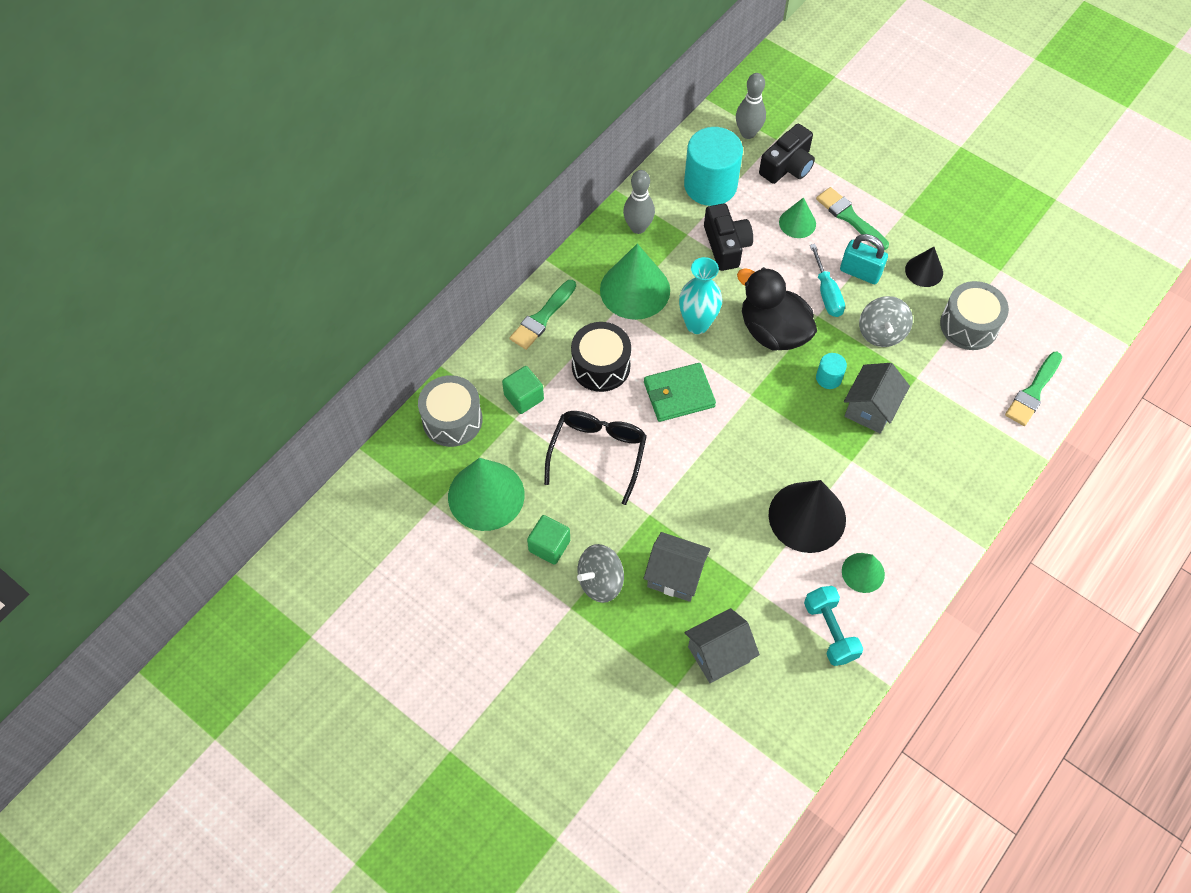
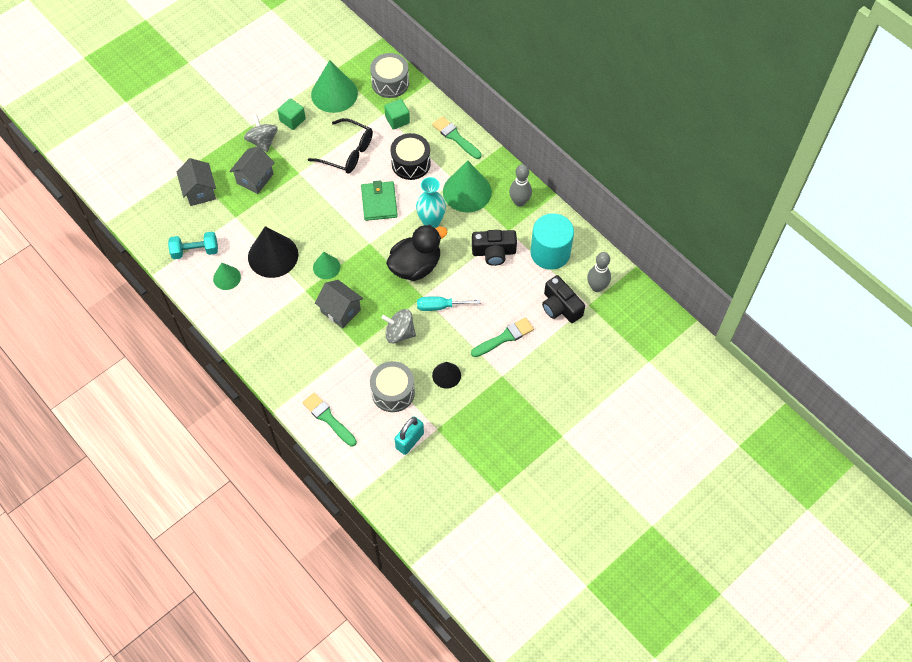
camera: 100 degrees right, 0 degrees up
(797, 223) = (506, 301): green cone -> green cone (326, 267)
(828, 378) = (370, 291): turquoise cylinder -> none
(860, 272) = (454, 332): turquoise padlock -> turquoise padlock (409, 441)

